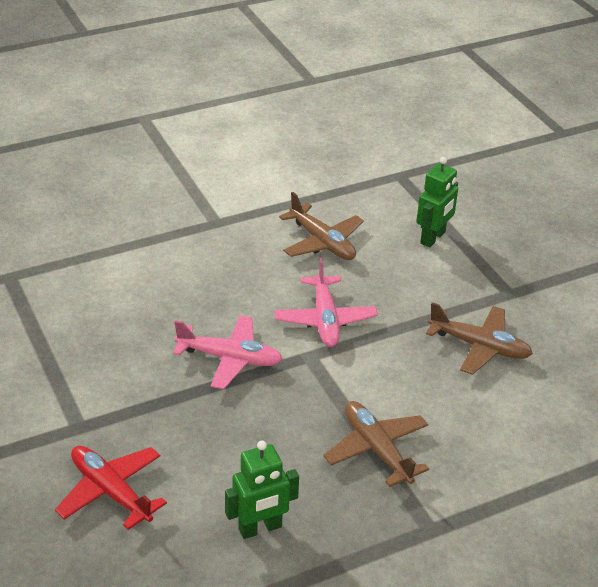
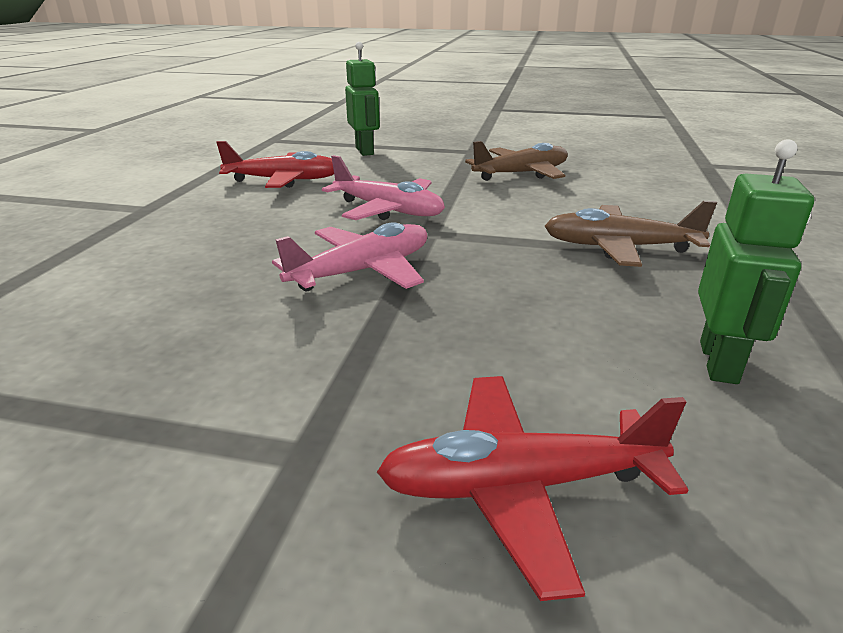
camera: 50 degrees left, 10 degrees down
(322, 242) = (283, 181): brown plane -> red plane

